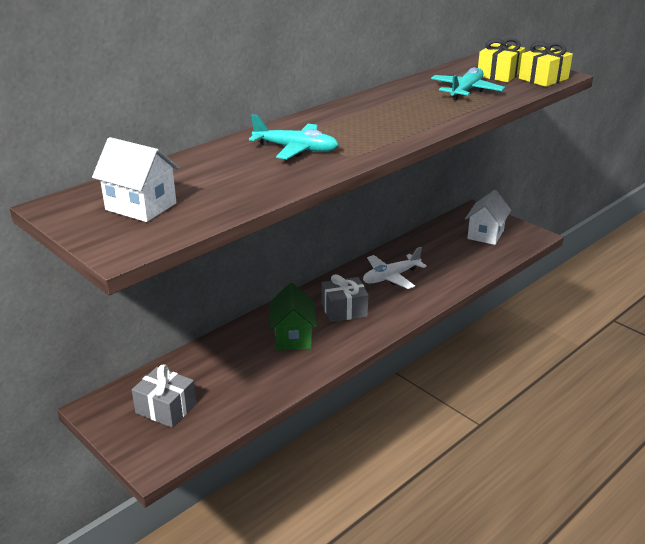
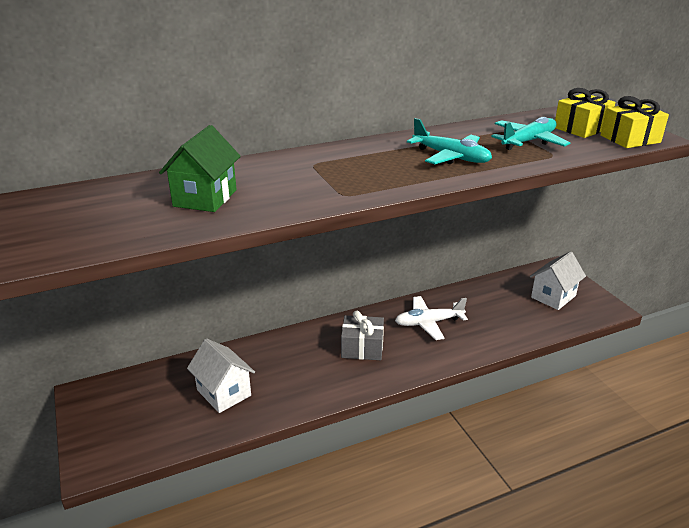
camera: 20 degrees right, 0 degrees up
(141, 206) = (94, 214): white house -> white house (224, 393)
(166, 408) = (139, 410): grey gift -> none
(293, 337) = (296, 366): green house -> green house (205, 198)
(296, 149) = (295, 178): turquoise plane -> turquoise plane (451, 157)

